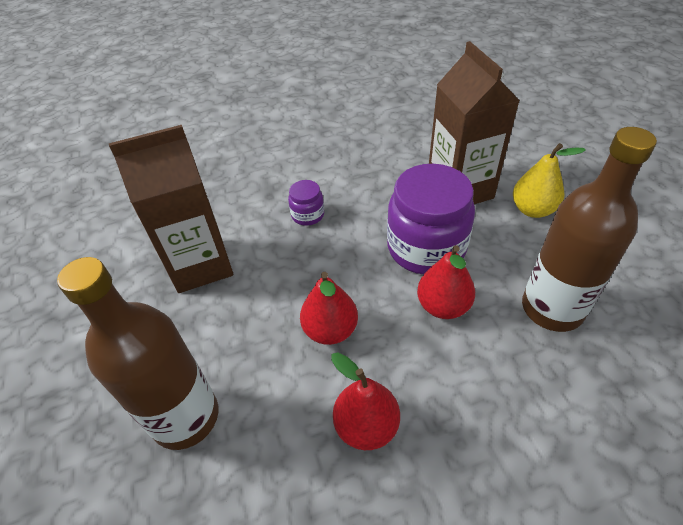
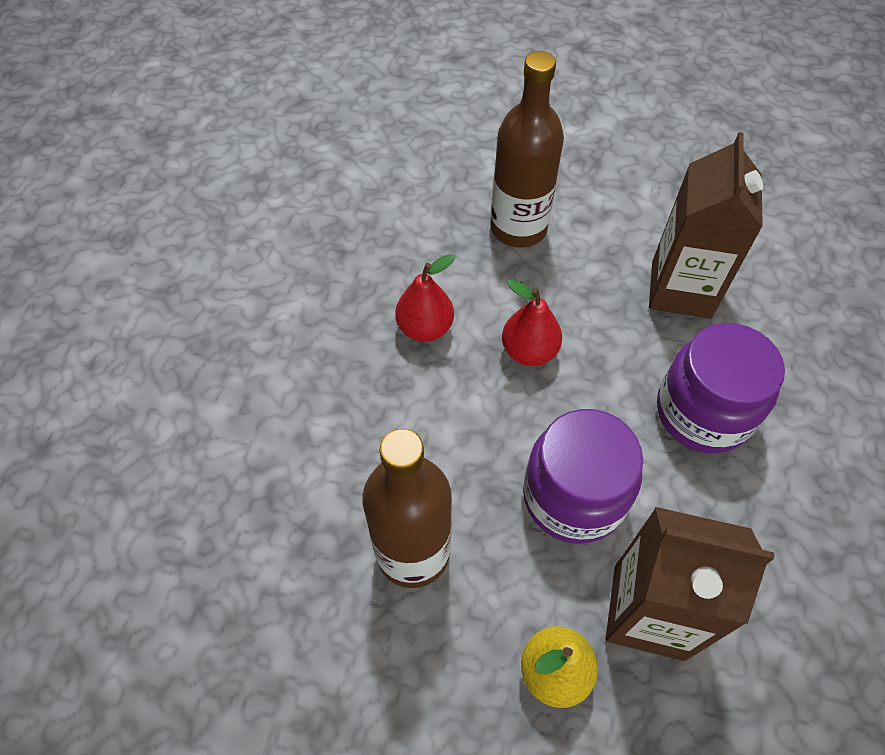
camera: 120 degrees right, 10 degrees up
(308, 215) = (703, 412): purple jar -> purple jar, size x2.17
(443, 306) = (488, 456): red pear -> none

